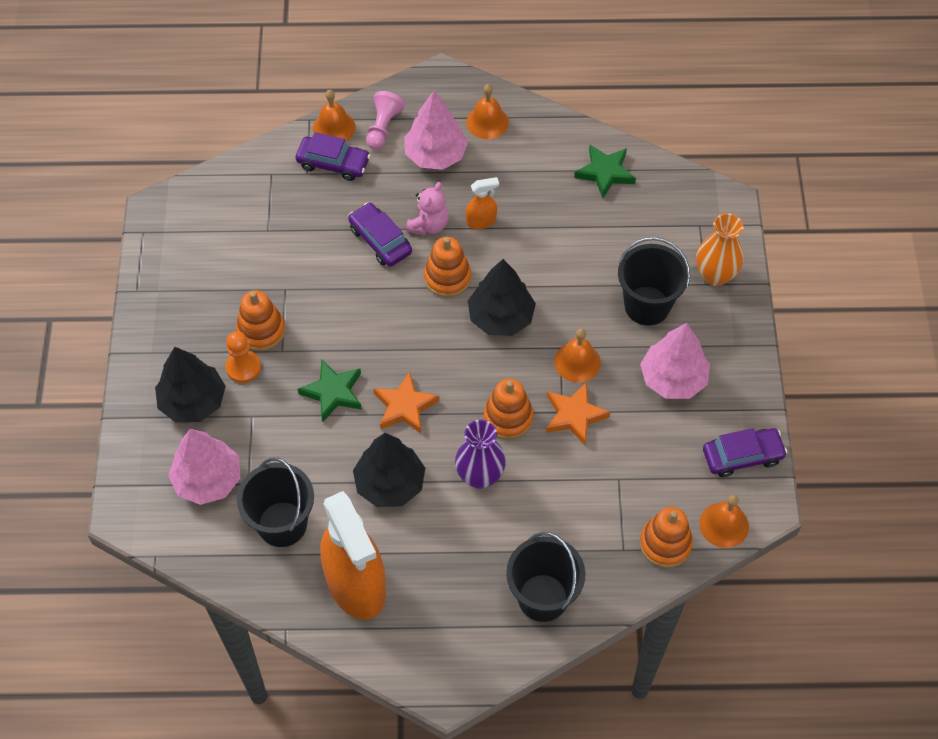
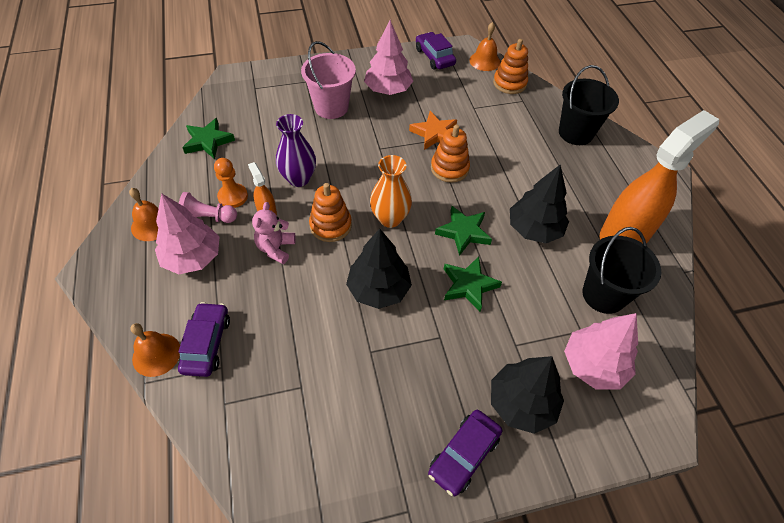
camera: 105 degrees left, 5 degrees down
(243, 367) = (468, 366): orange pawn -> orange pawn (233, 197)
(261, 331) = (423, 361): orange stacking toy -> none
(380, 240) = (299, 282): purple car -> purple car (464, 455)
(383, 127) = (157, 308): pink pawn -> pink pawn (207, 218)
(404, 406) = (463, 232): orange star -> green star
(429, 225) = (276, 248): pink teddy bear -> pink teddy bear turned 90 degrees counterclockwise
(480, 476) = (503, 177): purple vase -> purple vase (299, 178)
(501, 317) = (361, 185): black tree -> black tree (378, 289)
(577, 362) = (389, 137): orange bell -> none
(647, 306) = (331, 107): black bucket -> pink bucket
(715, 275) = (298, 77): orange vase -> orange vase (390, 218)

